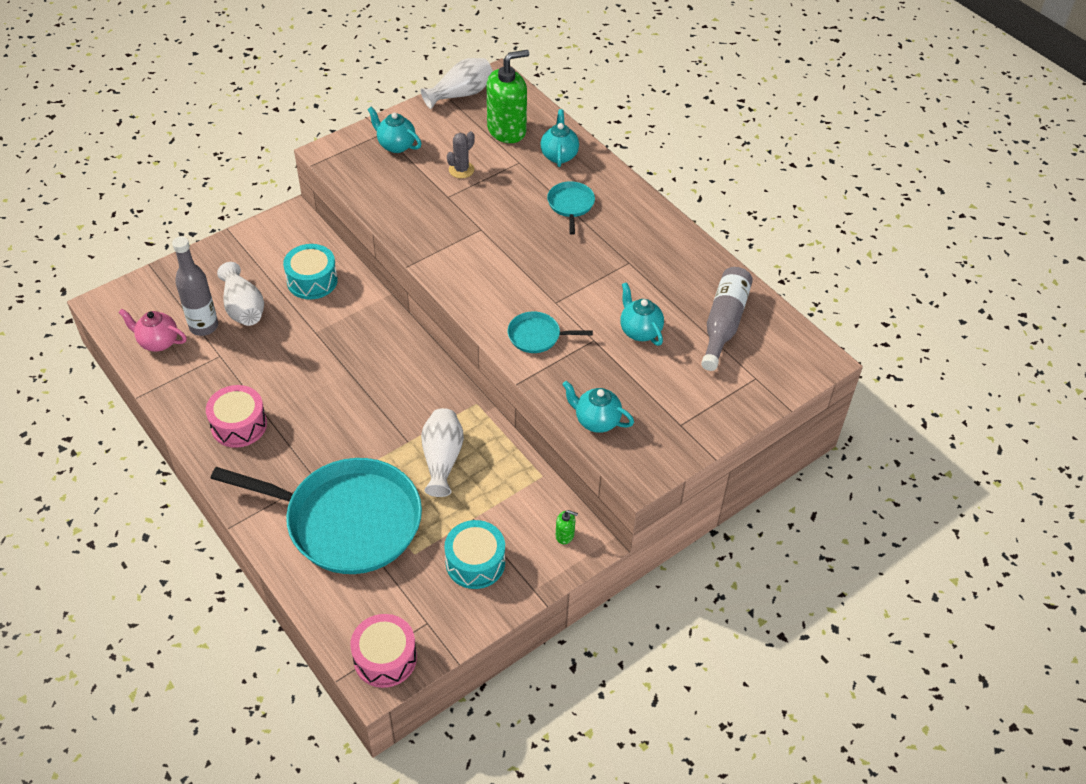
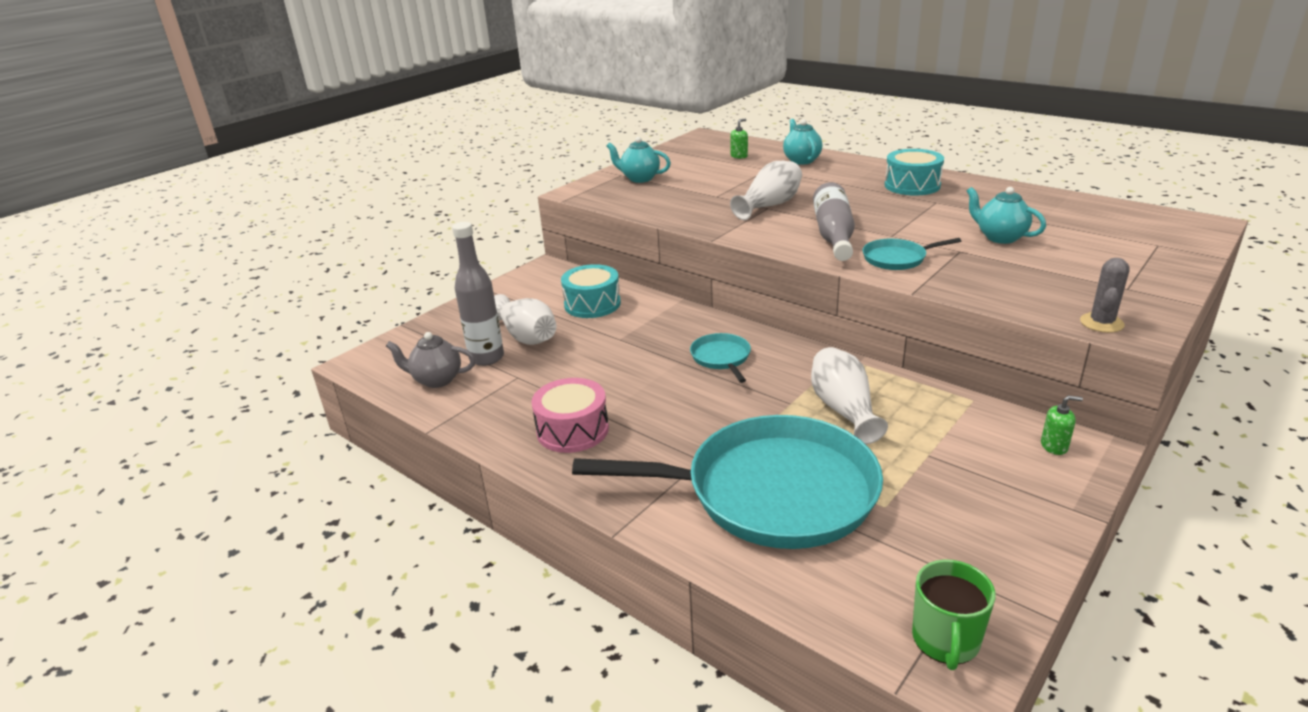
camera: 10 degrees left, 20 degrees down
(158, 342) = (436, 380): pink teapot -> grey teapot
(385, 658) = (945, 640): pink drum -> green mug
(460, 94) = (678, 147): white vase -> white vase (769, 205)
(461, 170) = (716, 181): grey cactus -> grey cactus (1101, 323)
(475, 562) = (971, 497): turquoise drum -> turquoise drum (912, 185)
(507, 130) = (739, 156): green soap dispenser -> green soap dispenser, size x0.41
(571, 205) = (842, 182): turquoise pan -> turquoise pan (721, 358)
(596, 421) = (1032, 303): turquoise teapot -> none
(724, 323) = (1076, 219): grey bottle -> grey bottle (833, 235)

